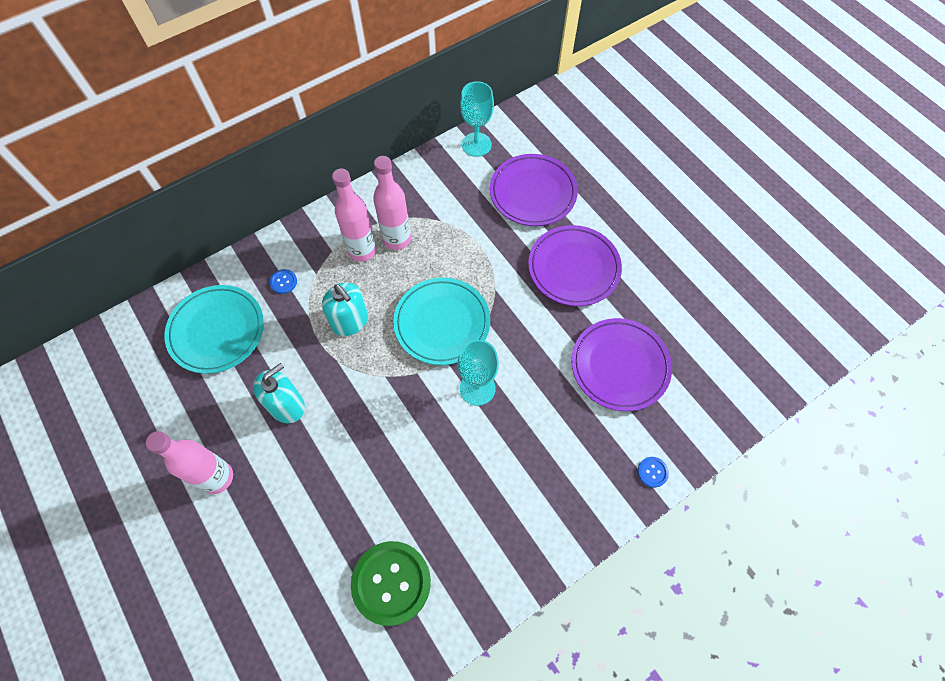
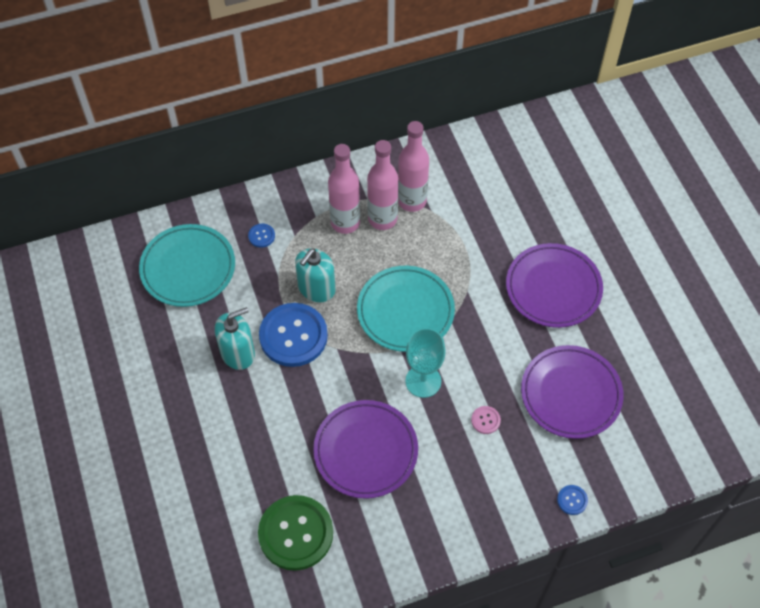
camera: 15 degrees right, 5 degrees down
(217, 477) = (159, 402): pink bottle -> pink bottle (412, 201)
(339, 374) = (293, 336): none -> blue button
(350, 321) = (316, 288): turquoise soap dispenser -> turquoise soap dispenser turned 60 degrees clockwise
(476, 144) = (489, 140): turquoise goblet -> none
(533, 193) = (533, 203): purple plate -> purple plate (365, 451)
(548, 412) = (485, 420): none -> pink button

